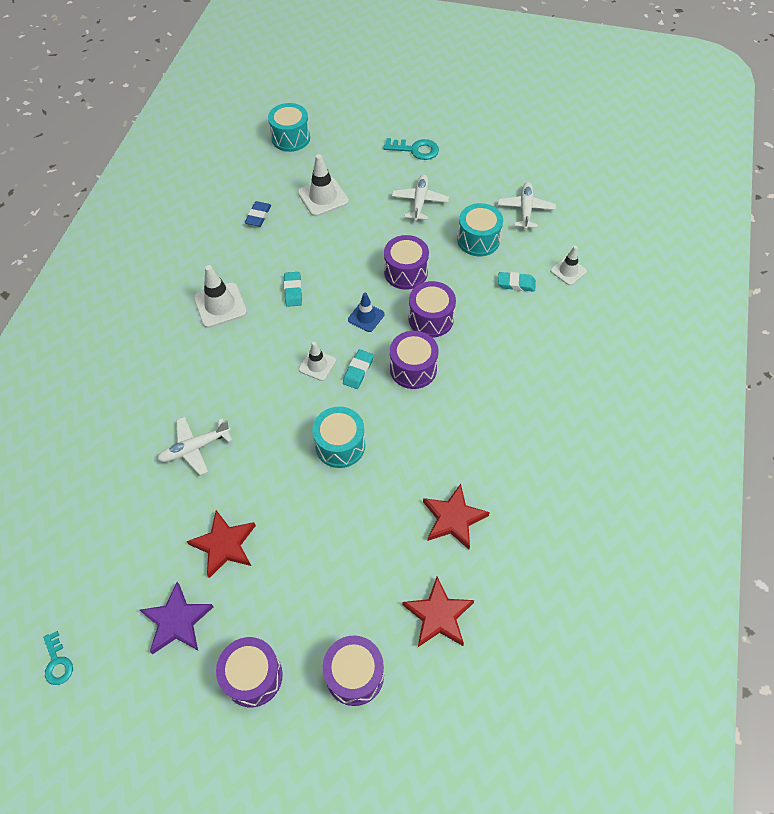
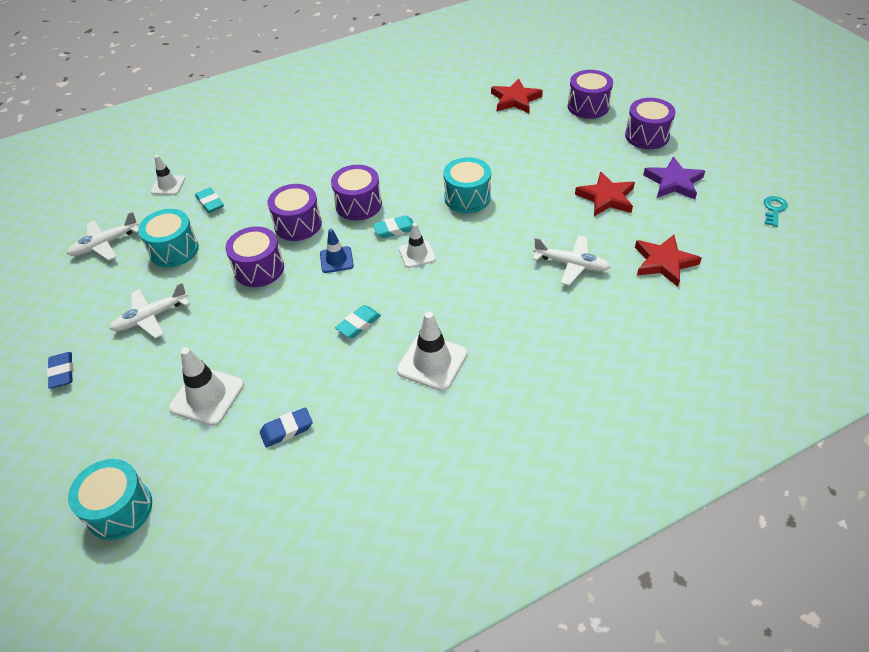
camera: 130 degrees left, 10 degrees down
(415, 150) = (62, 372): turquoise key -> blue eraser
(453, 518) = (451, 125): red star -> red star (664, 262)

